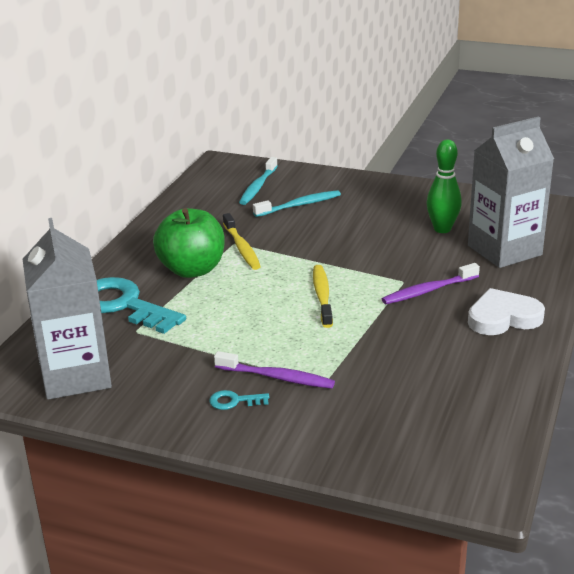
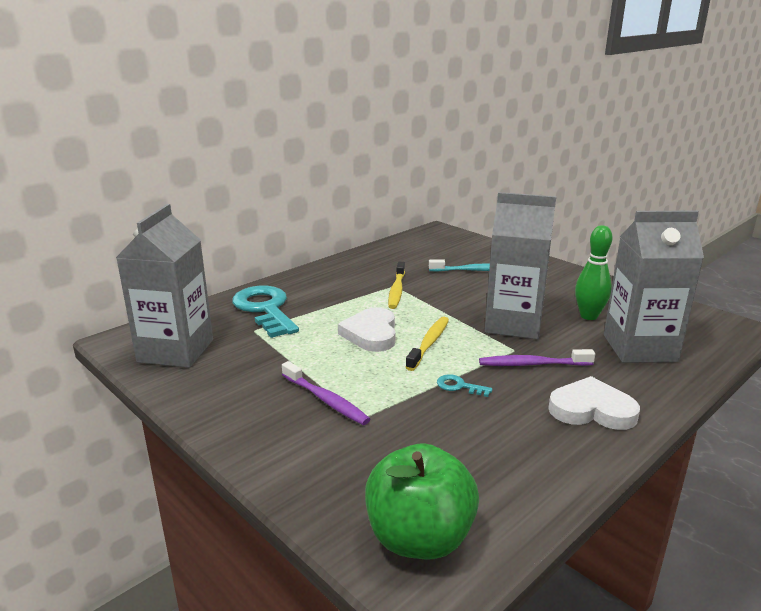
camera: 25 degrees right, 5 degrees down
(192, 270) = (342, 297): green apple -> green apple (419, 538)
(234, 401) = (270, 409): turquoise key -> turquoise key (459, 386)
(258, 186) = (451, 251): turquoise toothbrush -> none
(259, 302) = (371, 334): none -> white heart
(383, 255) = (513, 324): none -> grey carton

